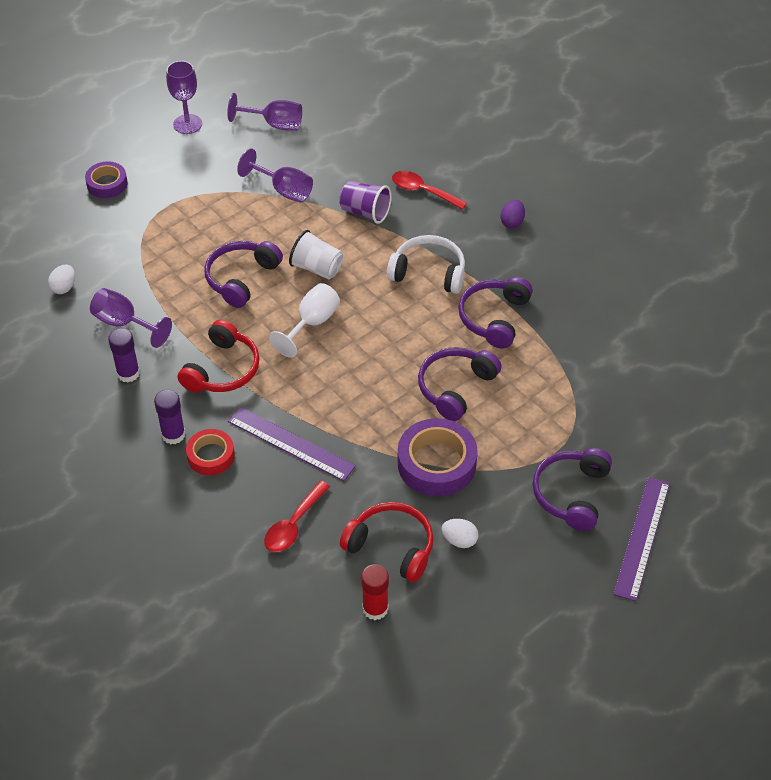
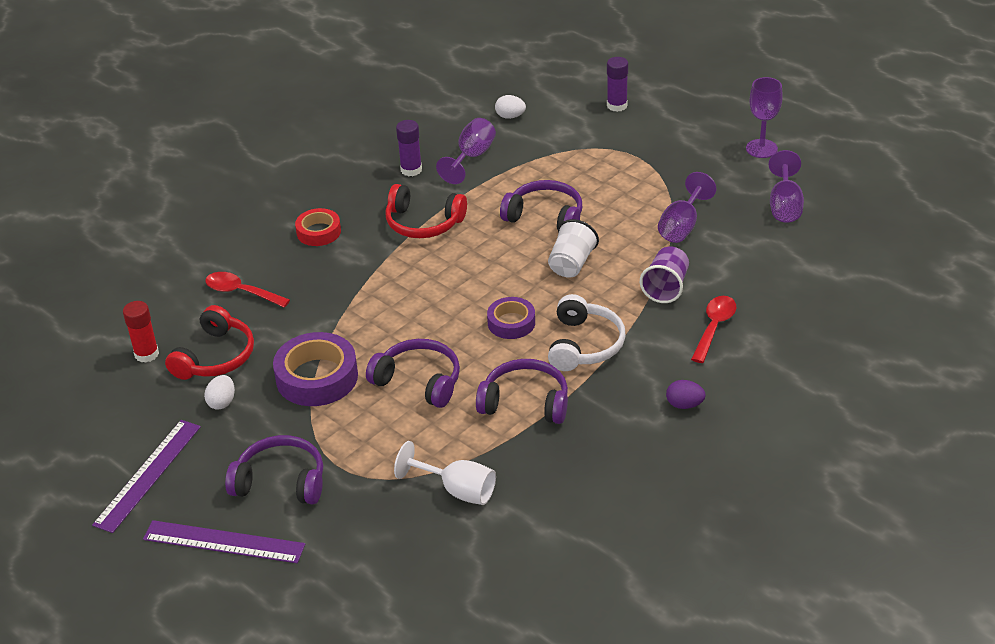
camera: 85 degrees right, 10 degrees down
(107, 184) = (654, 115): purple tape -> purple tape (511, 323)
(173, 435) = (341, 207): purple glue stick -> purple glue stick (617, 105)
(291, 444) = (336, 278): purple ruler -> purple ruler (148, 475)
(312, 323) = (492, 271): white goblet -> white goblet (457, 490)

